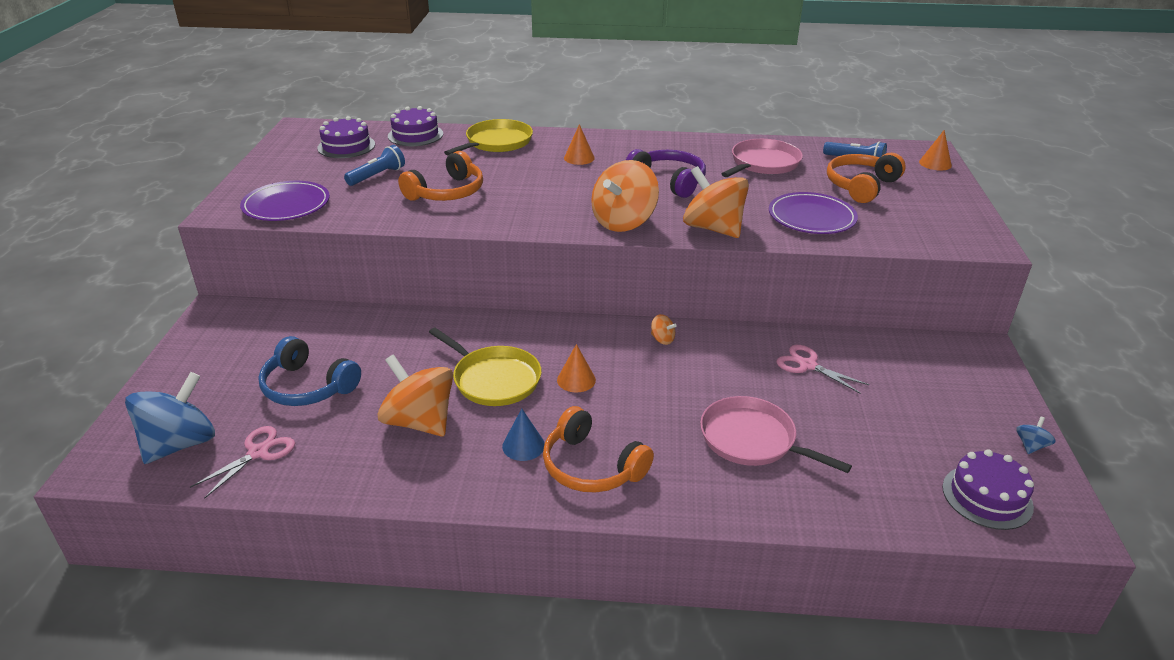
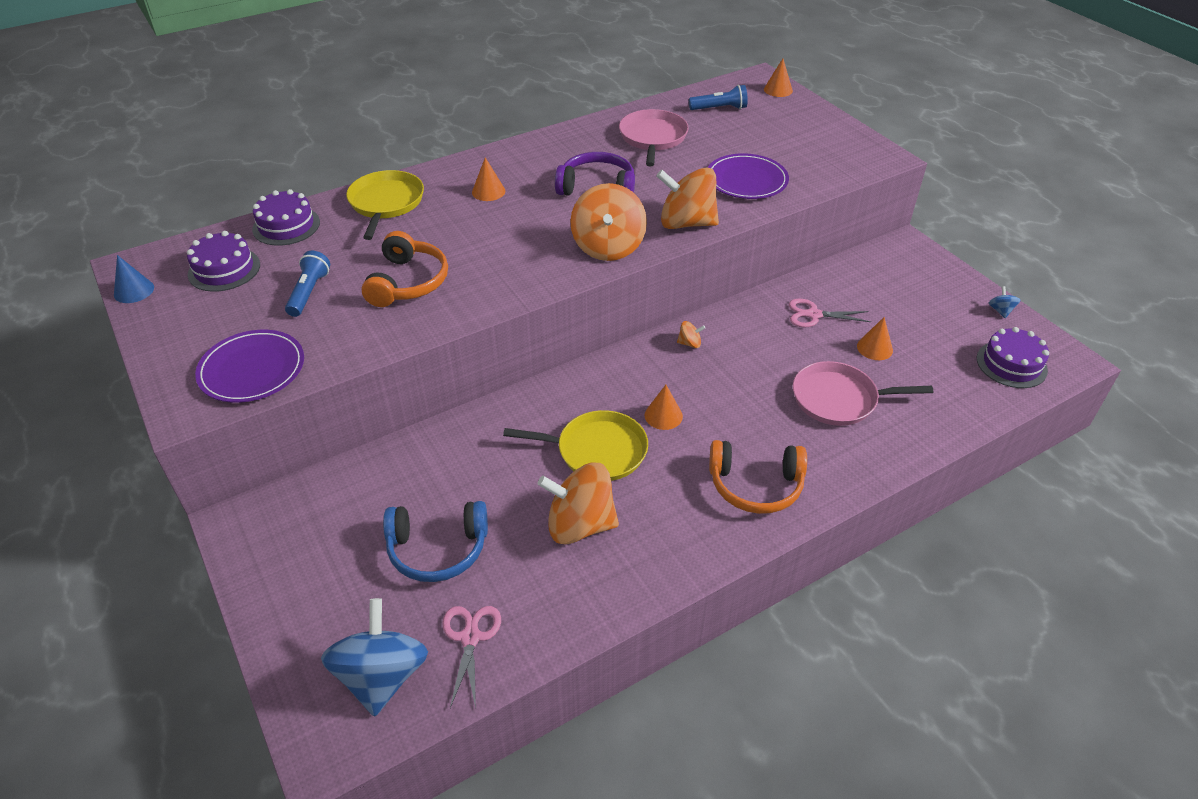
camera: 35 degrees left, 10 degrees up
(523, 445) = (687, 497): blue cone -> blue cone (134, 291)
(840, 416) = (874, 348): none -> orange cone
(861, 186) = (749, 133): orange headphones -> none

